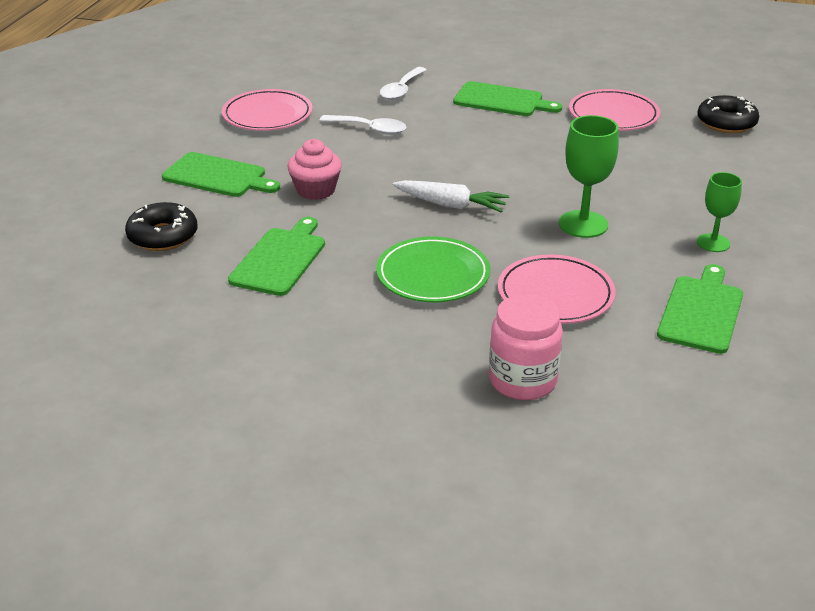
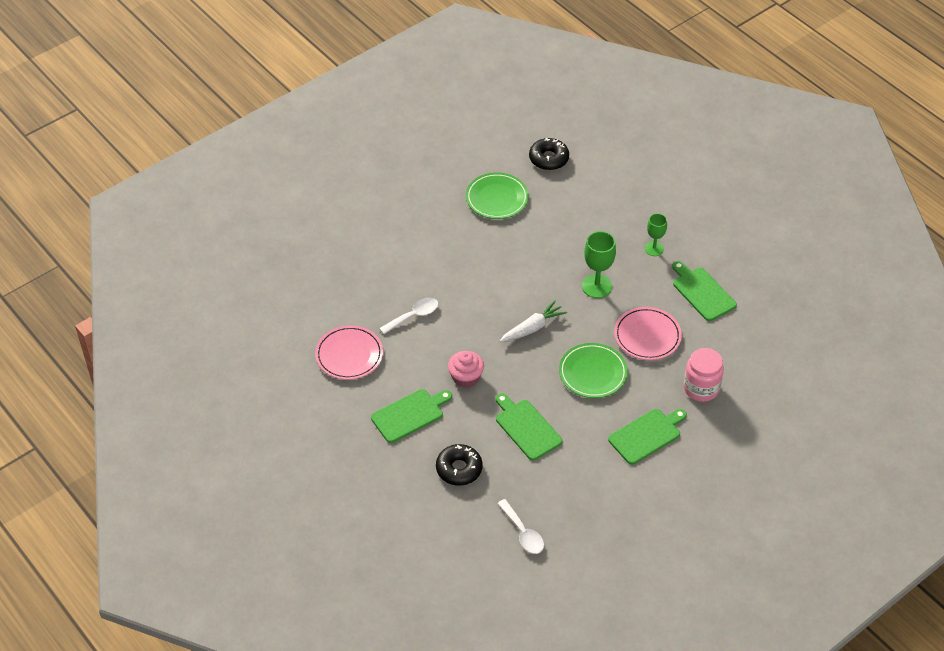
camera: 55 degrees left, 15 degrees up
(401, 89) = (375, 273): white spoon -> white spoon (523, 533)
(502, 100) = (434, 235): green cutting board -> green cutting board (647, 435)
(613, 115) = (497, 198): pink plate -> green plate

